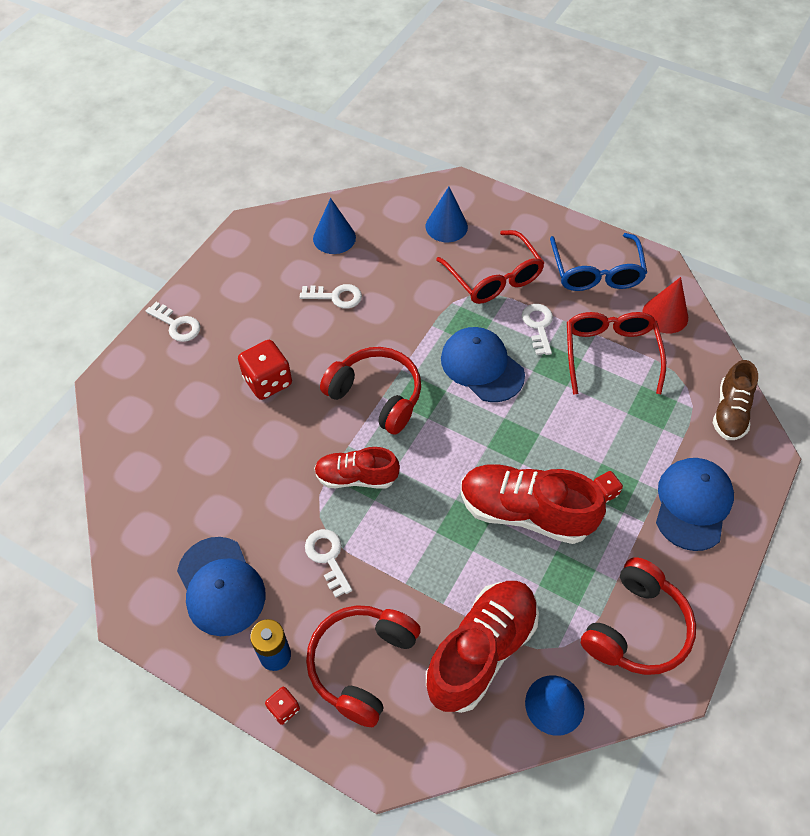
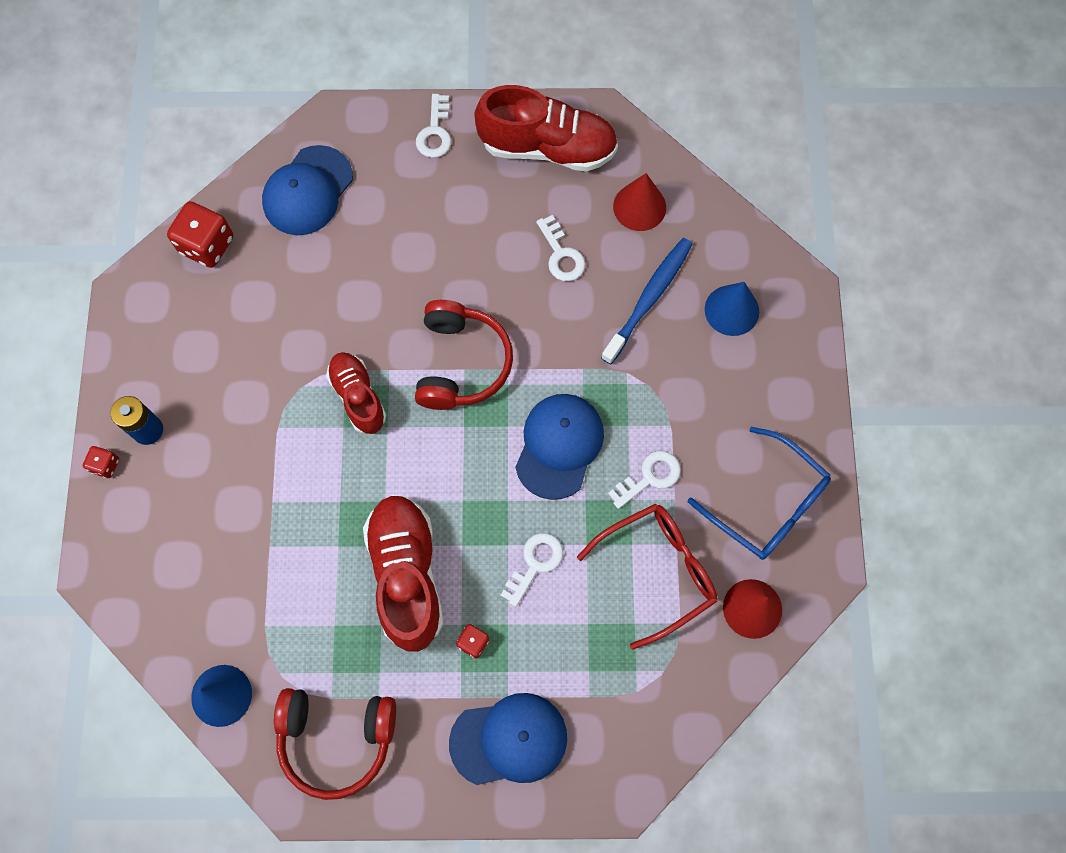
camera: 60 degrees right, 15 degrees up
(221, 586) = (186, 346): blue cap -> blue cap (307, 191)
(268, 381) = (419, 254): red dice -> red dice (207, 245)
(328, 557) = (261, 420): white key -> white key (535, 564)
(334, 238) = (639, 207): blue cone -> red cone
(362, 664) = (175, 507): red headphones -> none
(406, 265) = (649, 299): none -> blue toothbrush
(481, 651) = (240, 604): red shoe -> red shoe (548, 147)
(494, 278) = (688, 398): red glasses -> none
(596, 272) = (768, 504): blue glasses -> blue glasses turned 105 degrees counterclockwise
(730, 412) = (654, 735): brown shoe -> none

